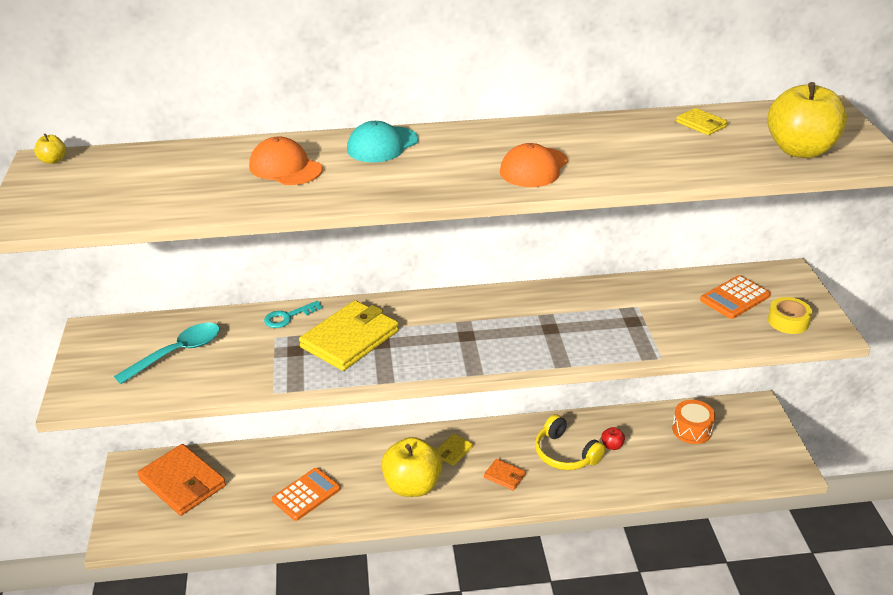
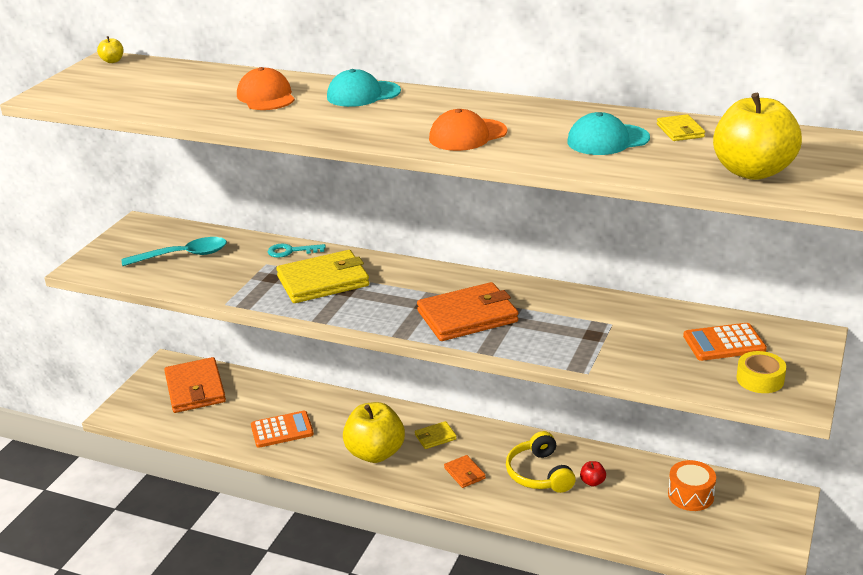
camera: 30 degrees right, 5 degrees down
(515, 335) = (467, 316): none -> orange wallet
(656, 146) = (607, 140): none -> turquoise cap

